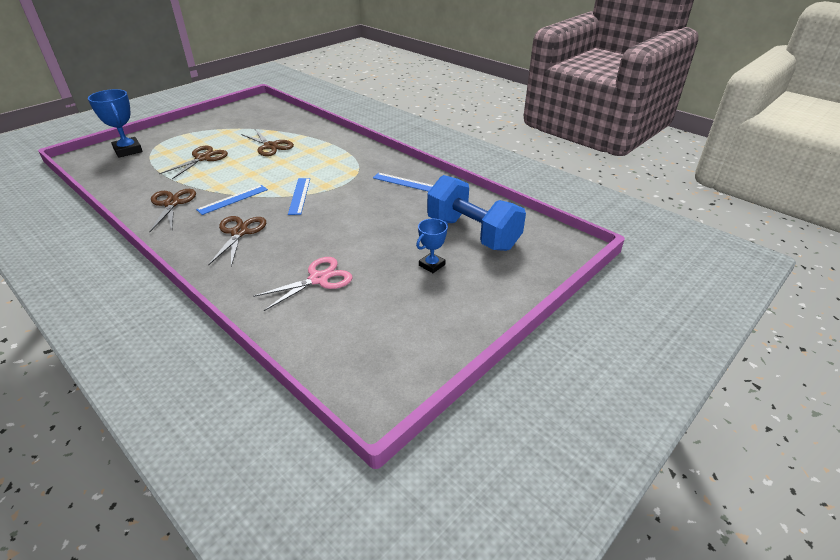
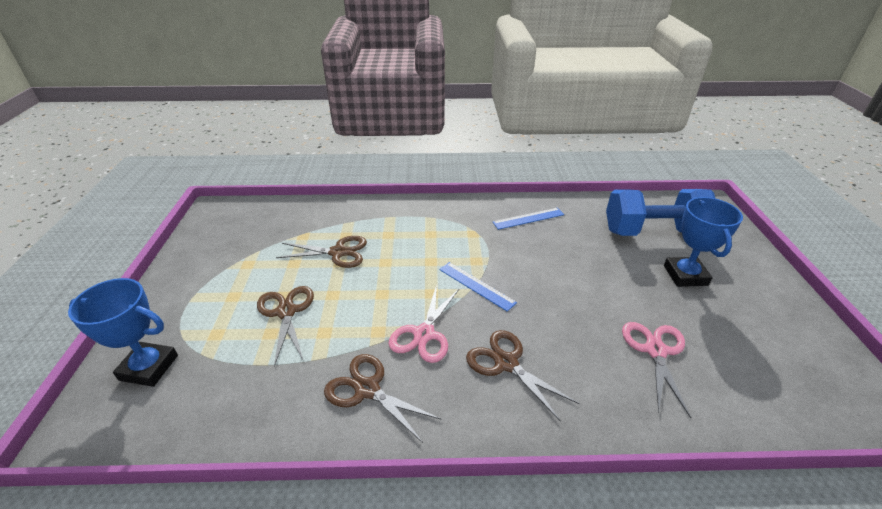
camera: 45 degrees left, 0 degrees up
(233, 199) = (424, 334): blue ruler -> pink scissors
(432, 265) = (685, 275): blue trophy -> blue trophy, size x1.64

